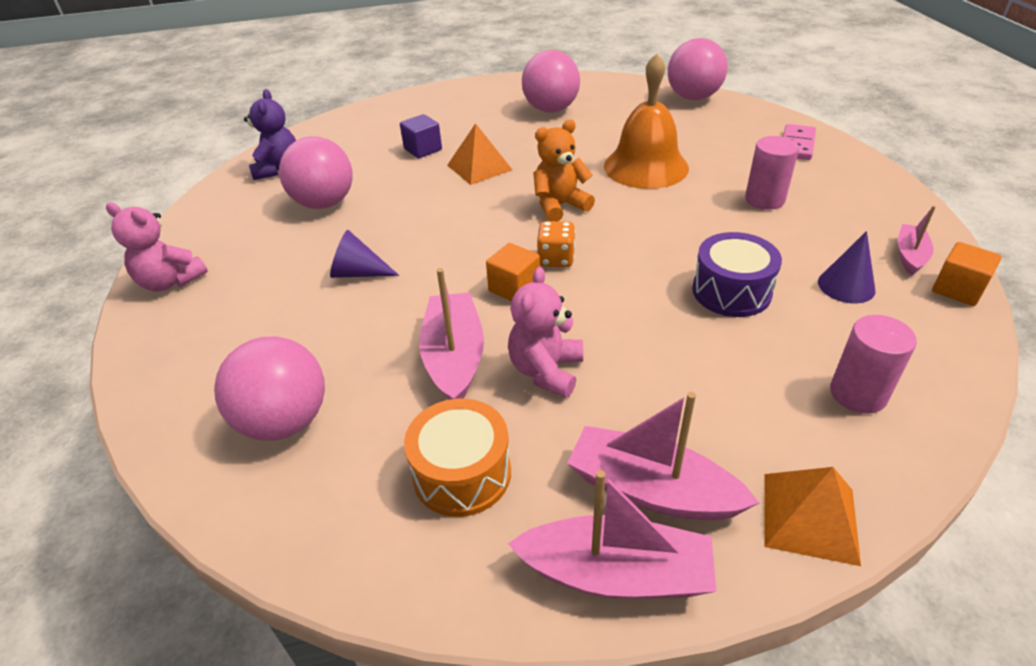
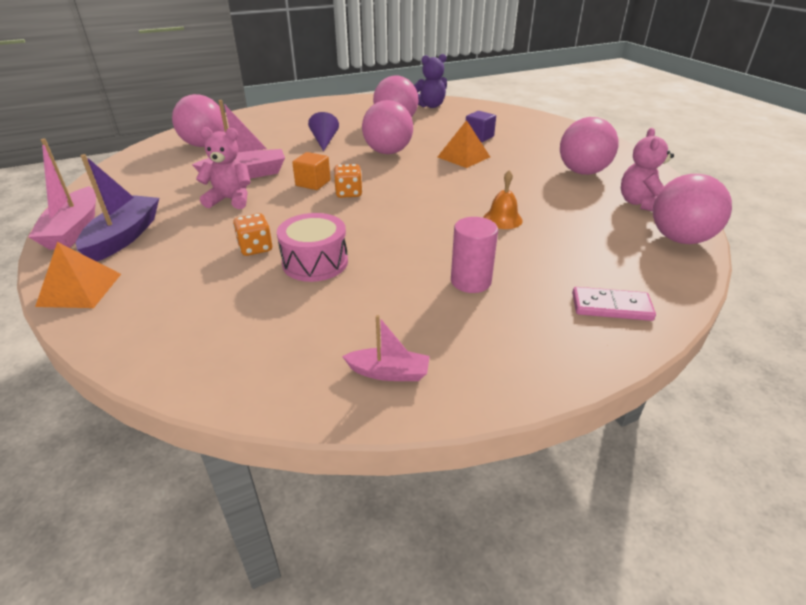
camera: 75 degrees right, 5 degrees down
(170, 282) = (312, 106): pink teddy bear -> pink teddy bear (640, 203)
(435, 219) = (388, 152): none -> pink ball
(462, 473) = (156, 186): orange drum -> none
(559, 206) = (420, 189): orange teddy bear -> none
(646, 166) = (502, 219): orange bell -> orange bell, size x0.49
(652, 490) = (124, 237): pink boat -> purple boat
(696, 340) = (255, 248): none -> orange dice
(731, 291) = (315, 262): purple drum -> pink drum
(846, 286) = (328, 323): purple cone -> none
(858, 394) = (184, 318): pink cylinder -> none
(957, 289) = (328, 401): orange cube -> none

